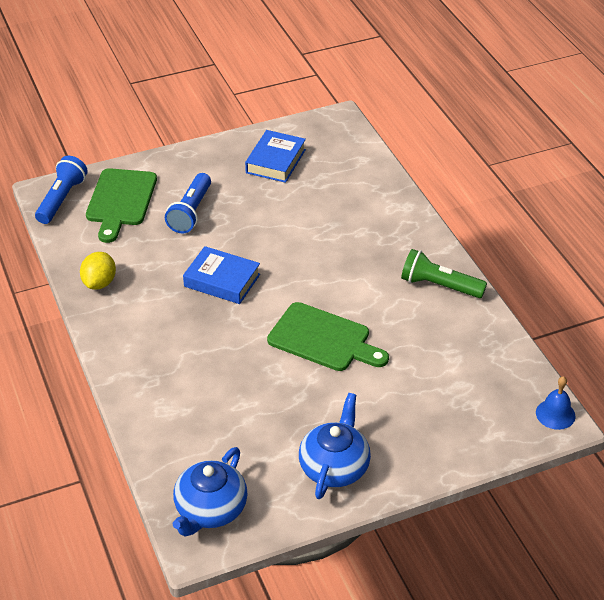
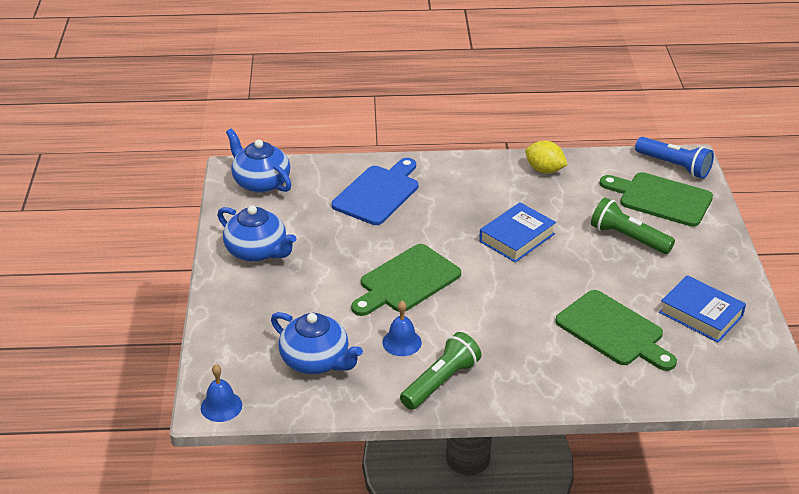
camera: 110 degrees right, 5 degrees down
(190, 212) = (628, 238): blue flashlight -> green flashlight
(190, 399) = (378, 193): none -> blue cutting board
(321, 203) = (613, 331): none -> green cutting board
(407, 321) = (402, 342): none -> blue bell
(462, 369) = (316, 360): none -> blue teapot

